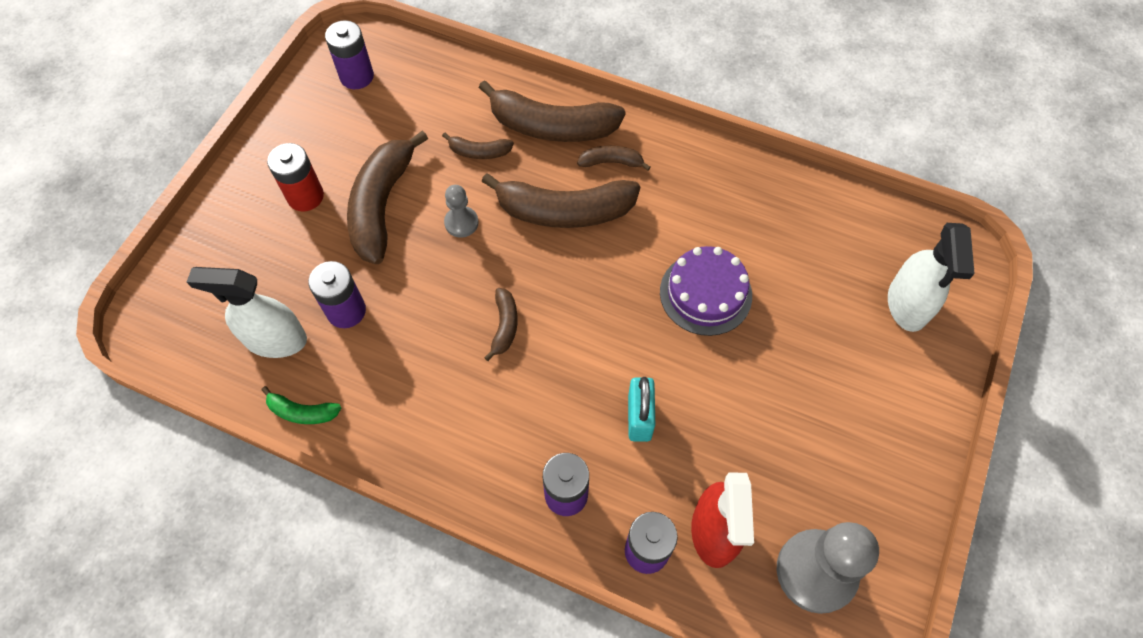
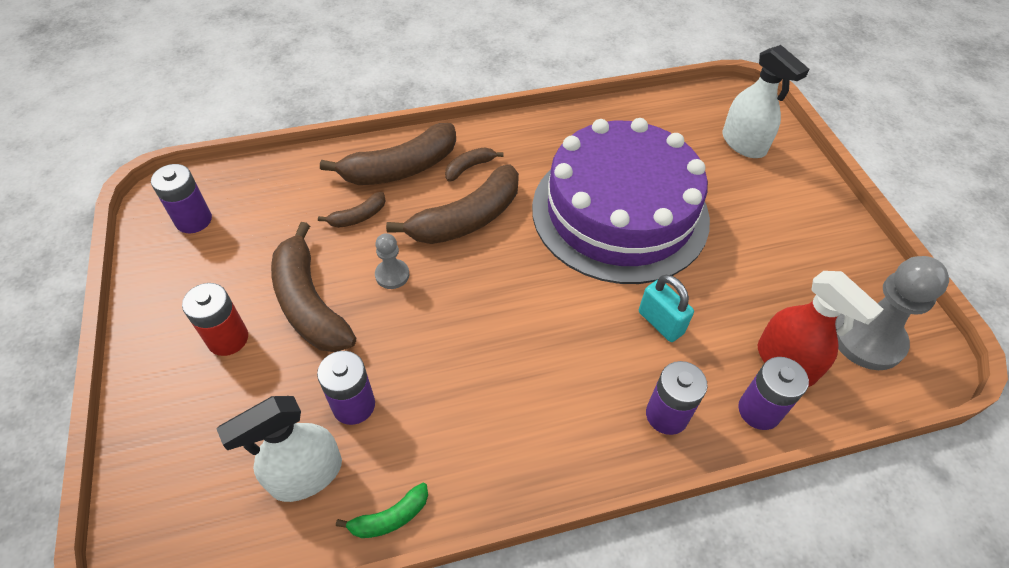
camera: 40 degrees left, 10 degrees down
(504, 326) = (500, 327): brown banana -> none
(705, 293) = (620, 212): purple cake -> purple cake, size x2.15

